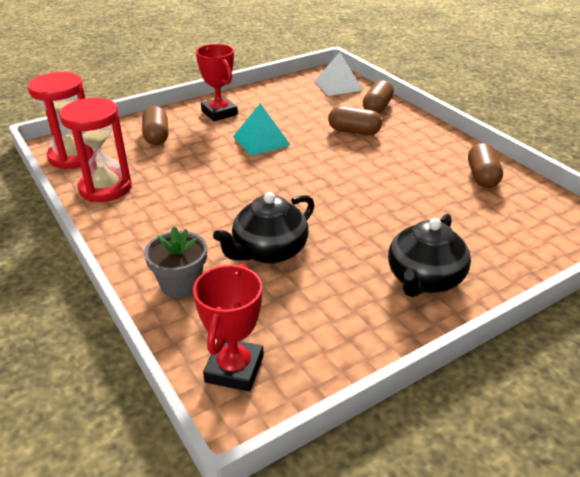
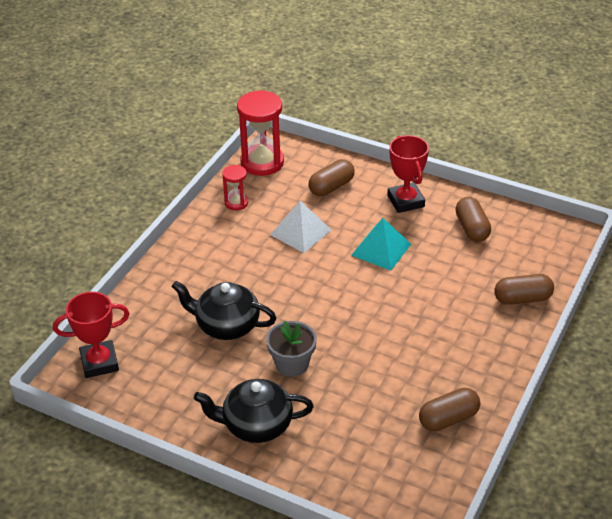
camera: 60 degrees right, 5 degrees up
(105, 188) = (236, 203): red hourglass -> red hourglass, size x0.52
(181, 284) = (158, 299): grey flower pot -> grey flower pot (292, 364)
(219, 113) = (405, 201): red trophy -> red trophy turned 45 degrees counterclockwise
(338, 85) = (545, 252): white pyramid -> white pyramid (300, 232)
(354, 131) = (454, 301): brown capsule -> brown capsule (472, 228)

